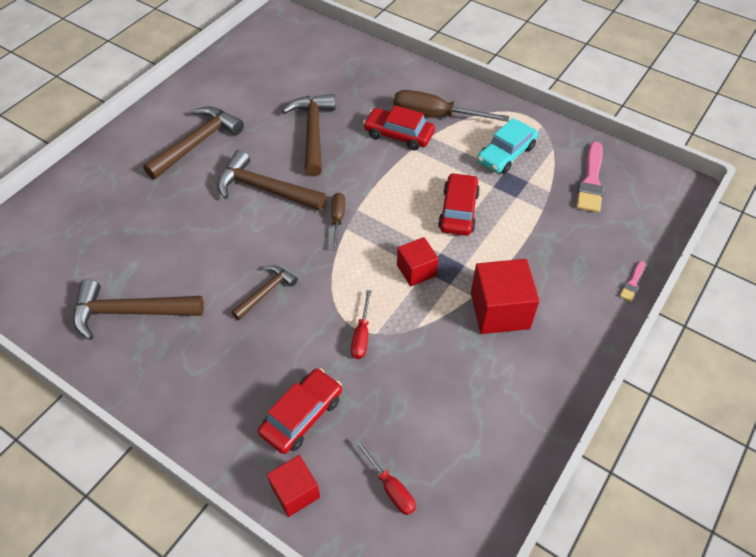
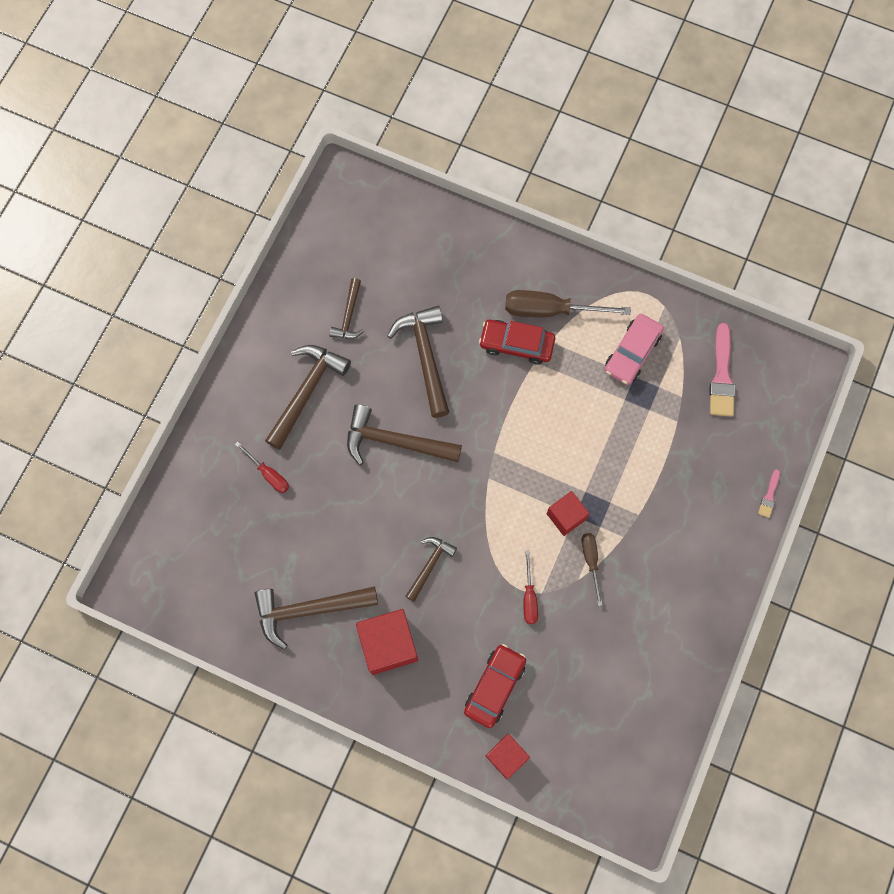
camera: 10 degrees left, 20 degrees up
(254, 97) = (349, 316): none -> brown hammer
(337, 219) = (477, 468): brown screwdriver -> brown screwdriver (590, 561)
(390, 487) = (583, 738): red screwdriver -> red screwdriver (268, 474)
(458, 211) = (594, 437): red car -> none
(499, 310) = (650, 548): red cube -> red cube (388, 644)
(506, 154) = (632, 353): turquoise car -> pink car

